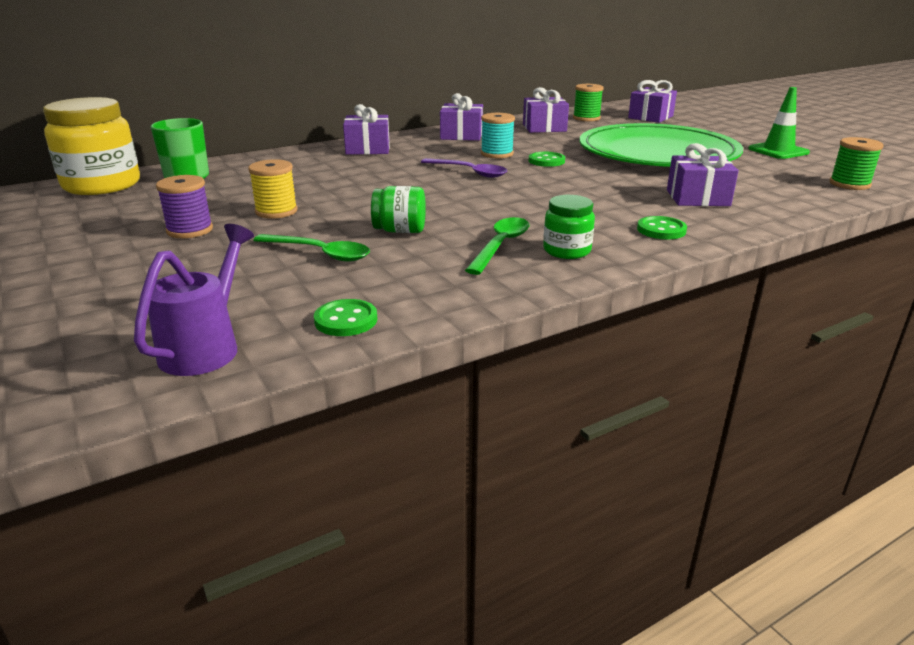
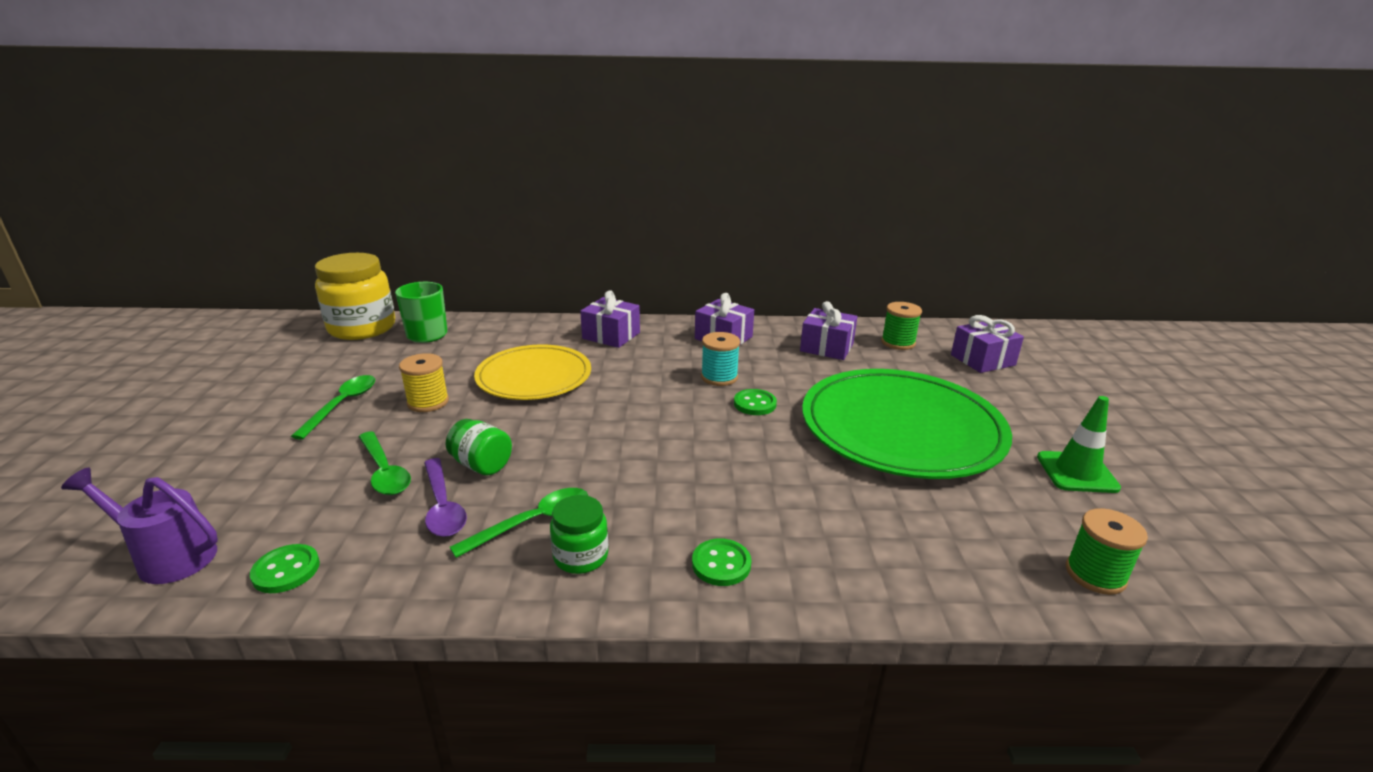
camera: 30 degrees right, 0 degrees up
(190, 230) = (342, 405): purple spool -> green spoon
(206, 347) = (168, 556): purple watering can -> purple watering can turned 120 degrees counterclockwise
(346, 180) = (534, 377): none -> yellow plate
(469, 172) = (654, 398): purple spoon -> purple spoon (442, 506)
(697, 198) = (841, 525): purple gift -> none

